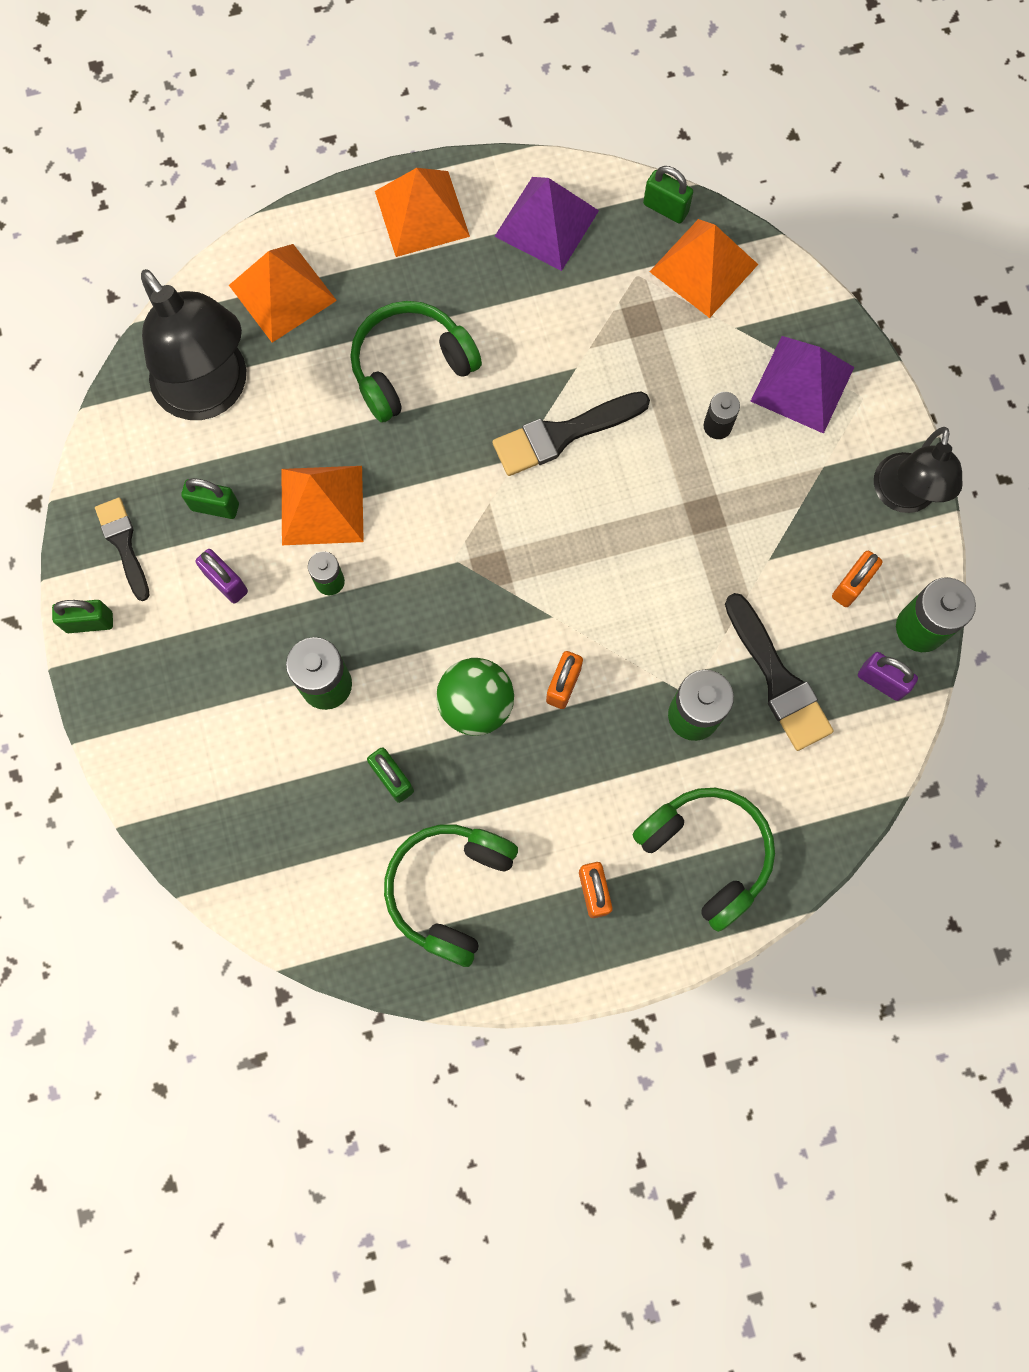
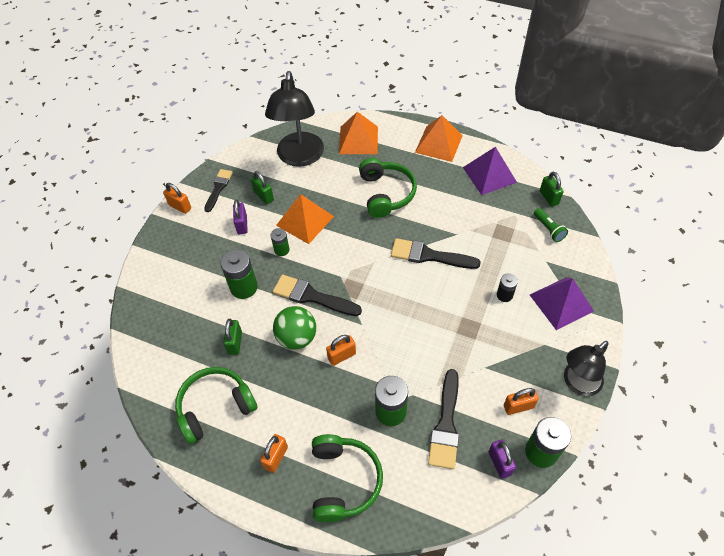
camera: 40 degrees right, 20 degrees down
(89, 622) = (180, 207): green padlock -> orange padlock
(411, 368) = (386, 193): green headphones -> green headphones turned 75 degrees clockwise
(444, 624) = (312, 296): none -> black brush
(703, 268) = (548, 229): orange pyramid -> green flashlight

